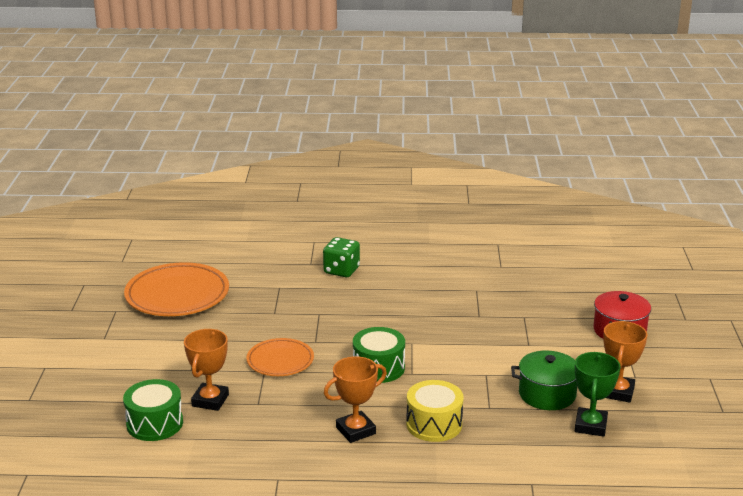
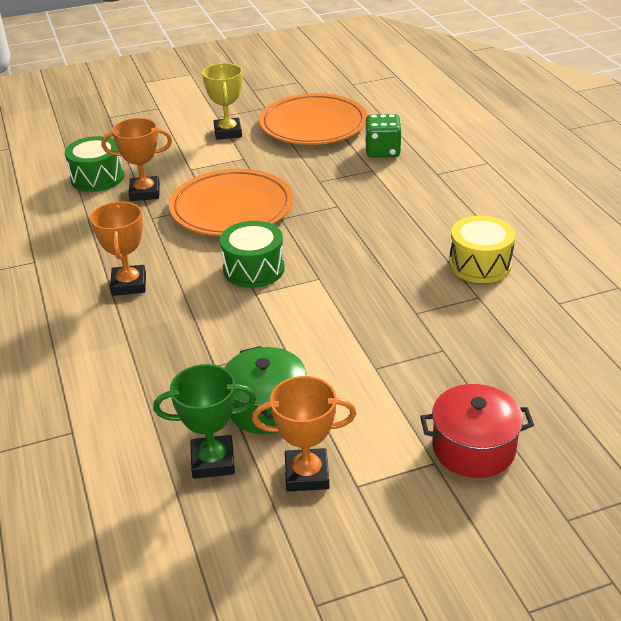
camera: 70 degrees right, 10 degrees up
(142, 338) = (228, 132): none -> yellow trophy
(280, 361) = (232, 209): orange plate -> orange plate, size x1.69
(341, 270) = (439, 195): green dice -> green dice (382, 151)
(355, 430) = (129, 284): orange trophy -> orange trophy turned 45 degrees clockwise
(434, 424) = (162, 332): yellow drum -> yellow drum (480, 264)

